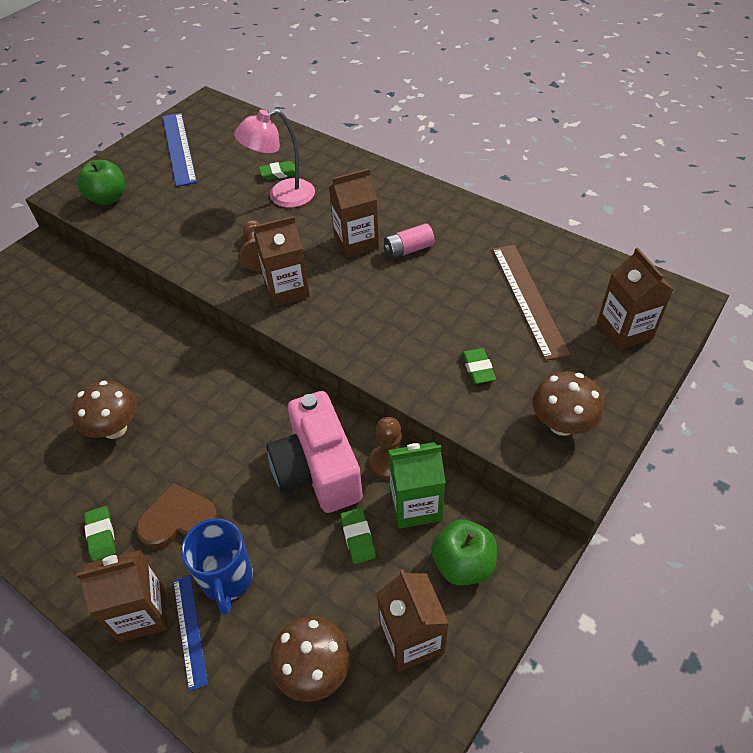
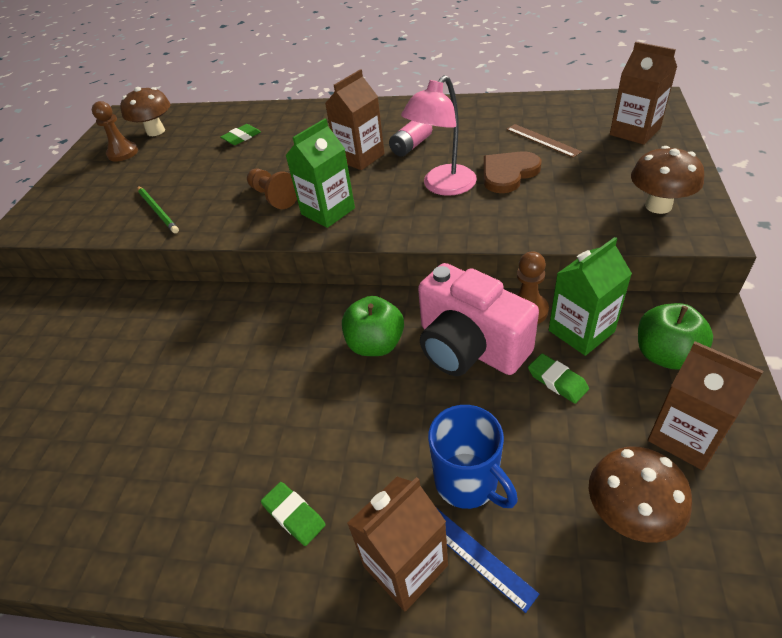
camera: 25 degrees left, 5 degrees down
(108, 198) = (76, 213): green apple -> green apple (375, 344)
(115, 429) = (228, 409): brown mushroom -> brown mushroom (156, 131)
(165, 225) = (158, 211): none -> green pencil
(178, 519) = (368, 455): brown heart -> brown heart (508, 173)
(179, 148) = (123, 153): blue ruler -> brown pawn
(282, 196) = (260, 151): pink lamp -> pink lamp (442, 186)
(287, 289) = (328, 211): brown carton -> green carton
(478, 368) = (552, 198): green eraser -> none
(528, 299) = (542, 140): brown ruler -> brown ruler, size x0.57

